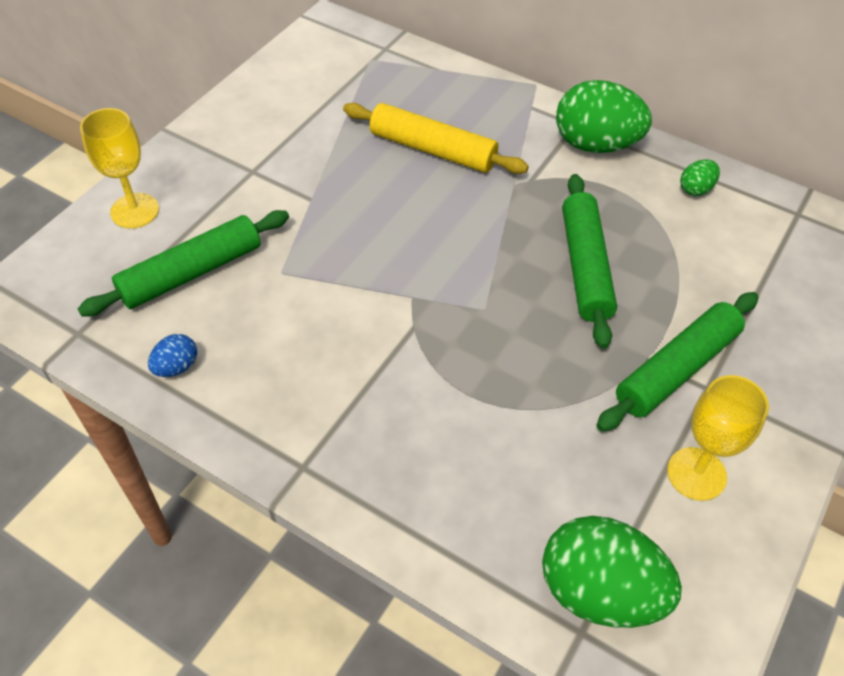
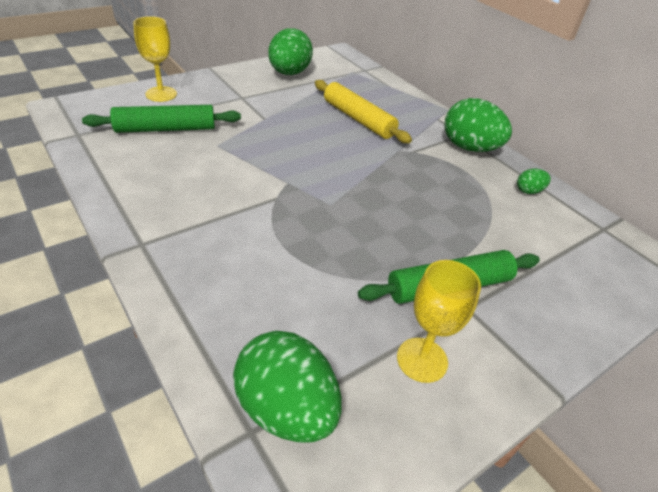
camera: 20 degrees right, 10 degrees down
(176, 367) = (115, 167): blue egg -> none
(286, 97) = (289, 73): none -> green egg
(585, 267) = (418, 205): green rolling pin -> none

